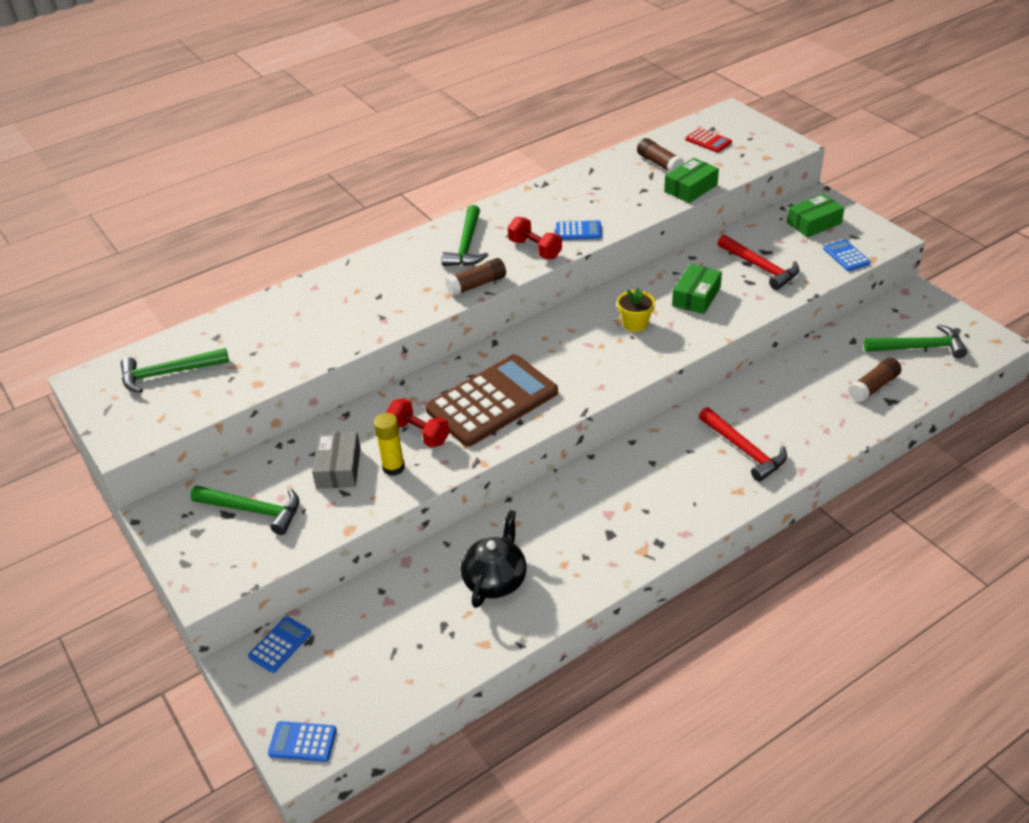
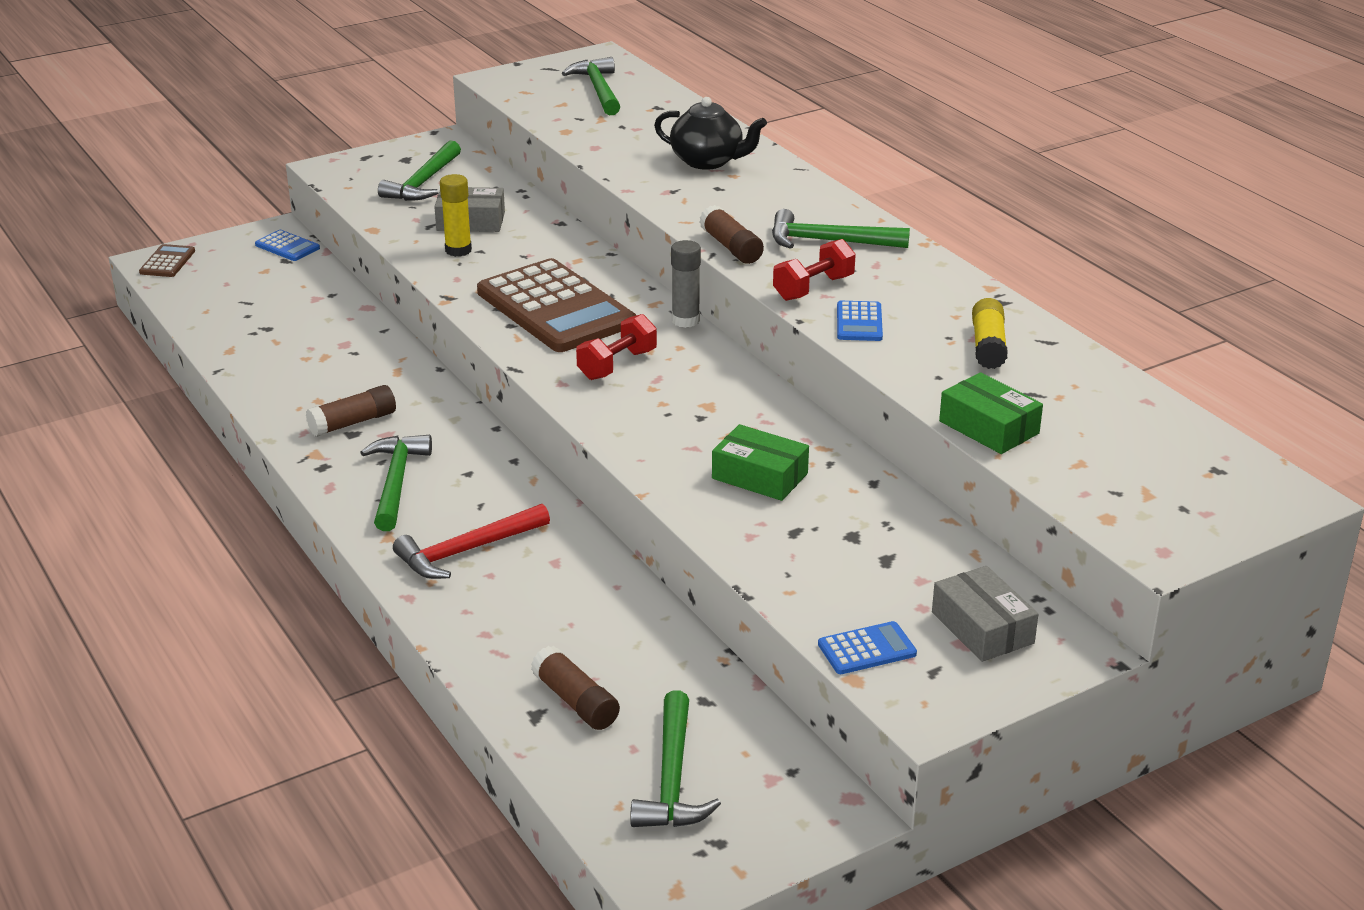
camera: 90 degrees right, 10 degrees down
(302, 742) = (167, 262): blue calculator -> brown calculator
(419, 433) = (511, 264): red dumbbell -> red dumbbell (617, 365)
(495, 580) = (315, 358): black teapot -> black teapot (708, 161)
(507, 338) = (685, 320): none -> grey glue stick
(600, 188) = (988, 346): none -> yellow glue stick
(635, 324) = (698, 418): yellow flower pot -> none
(659, 164) = (1073, 404): brown glue stick -> brown glue stick (353, 422)
(671, 498) = (396, 482): none -> green hammer
(708, 141) = (1164, 460): red calculator -> none
(760, 267) = (836, 548): red hammer -> none
(814, 223) = (982, 628): green box -> grey box

